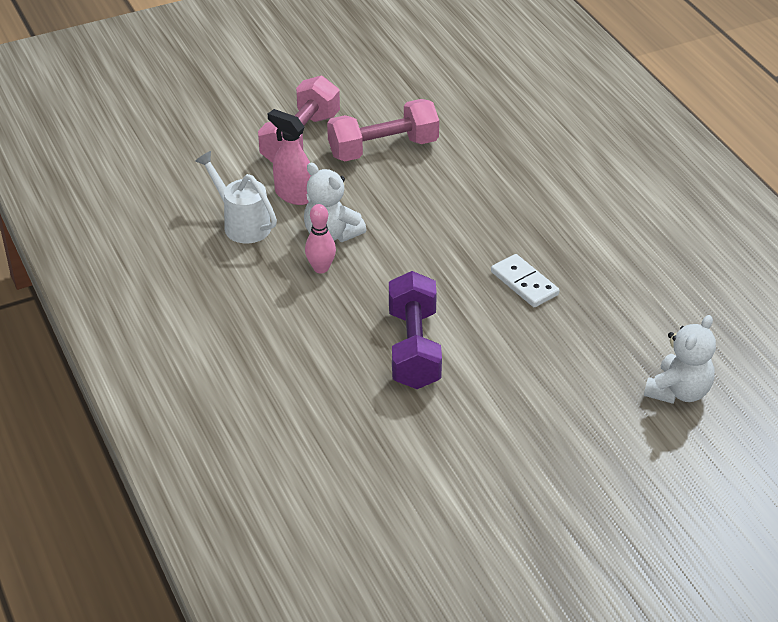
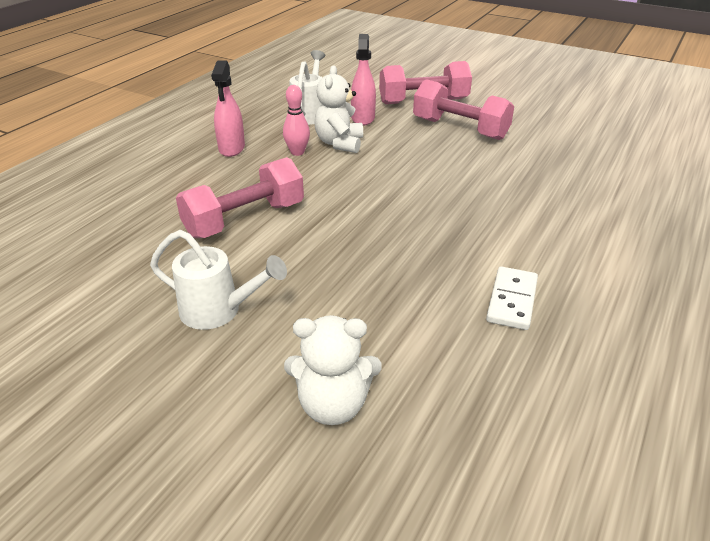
camera: 55 degrees right, 5 degrees down
(265, 307) = (232, 148): none -> pink spray bottle
(414, 348) = (245, 219): purple dumbbell -> pink dumbbell
(524, 283) = (387, 242): white domino -> white domino (511, 300)
(534, 410) = (218, 311): none -> white watering can

